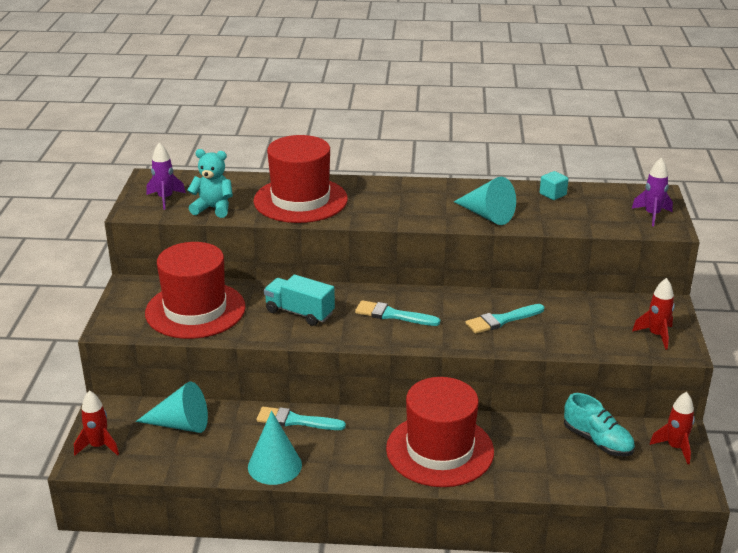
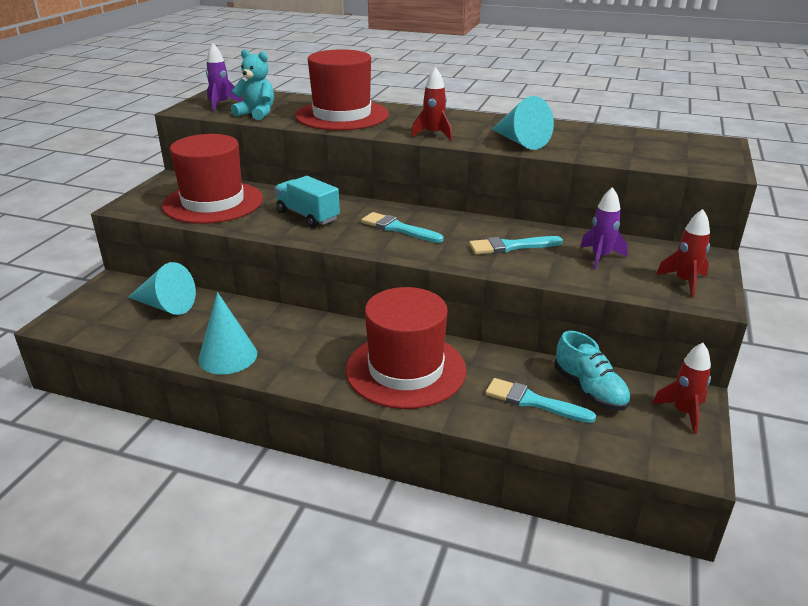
camera: 15 degrees right, 0 degrees up
(99, 446) = (79, 312): red rocket -> red rocket (433, 134)
(296, 421) = (275, 319): turquoise brush -> turquoise brush (533, 401)
(553, 194) = (600, 133): turquoise cube -> none
(652, 215) = (707, 157): purple rocket -> purple rocket (600, 257)

